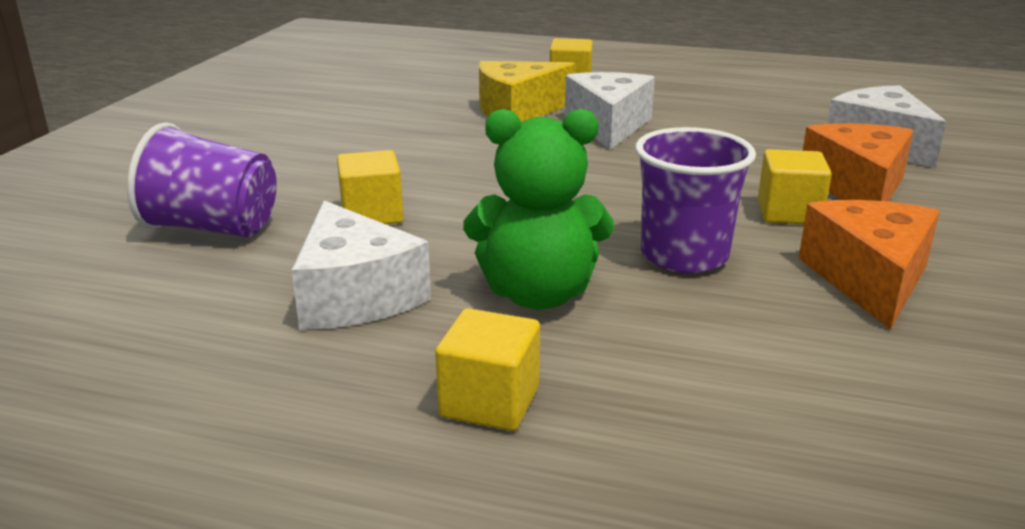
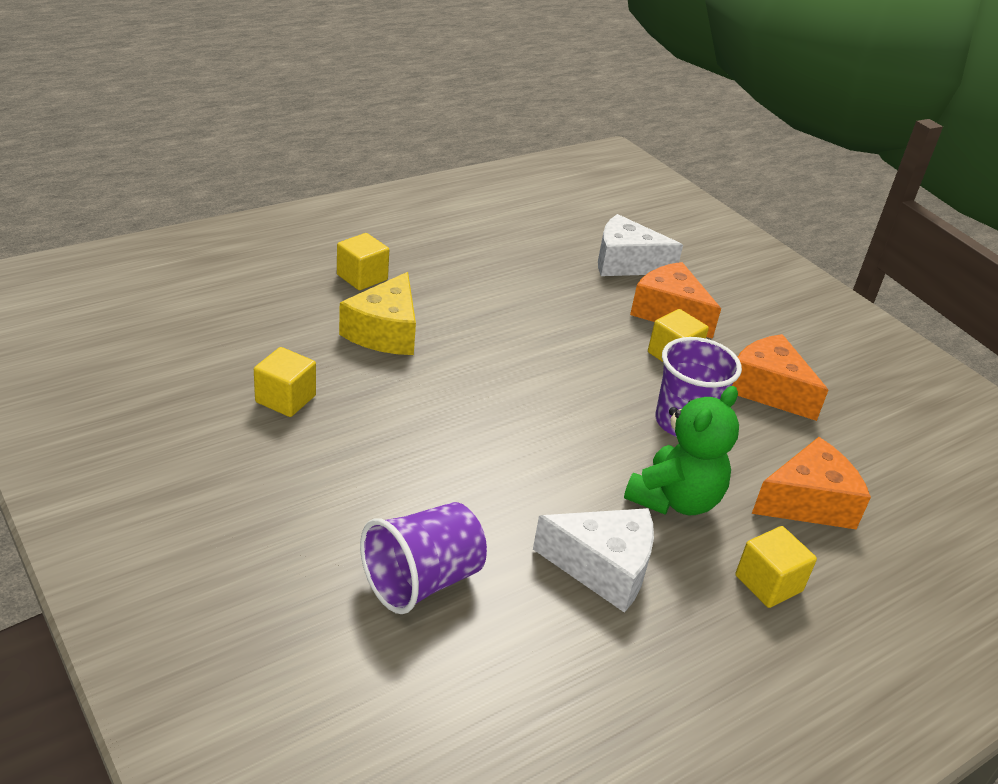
camera: 55 degrees left, 10 degrees up
(372, 214) = (490, 498): yellow cube -> yellow cube (285, 399)
(608, 126) = (468, 319): white cheese -> none
(707, 378) = (808, 502): none -> orange cheese

